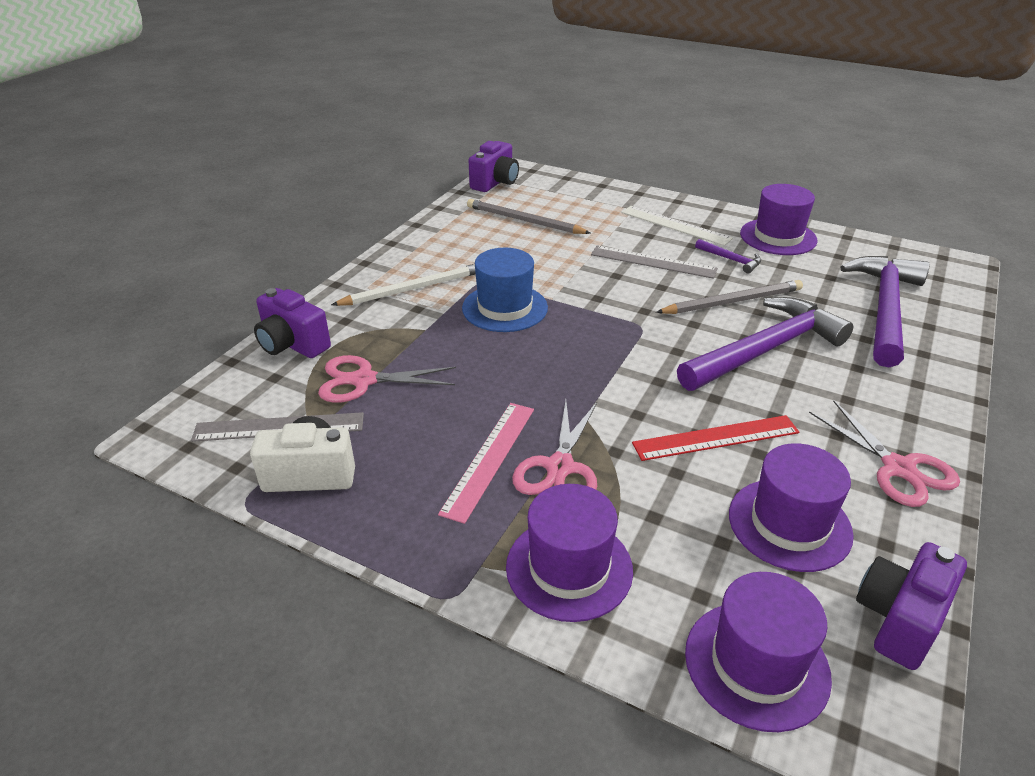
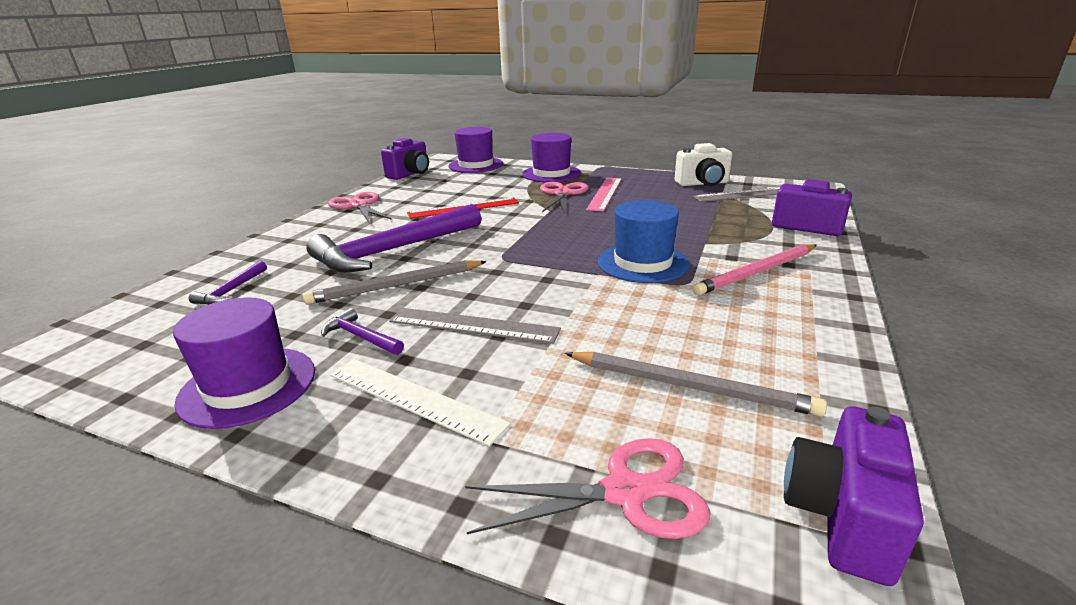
camera: 175 degrees right, 10 degrees down
(364, 380) = (720, 214): pink scissors -> pink scissors (625, 492)
(412, 289) = (757, 272): white pencil -> pink pencil
(789, 524) = (439, 188): purple hat -> none
(884, 309) = (231, 290): purple hammer -> purple hammer, size x0.42

